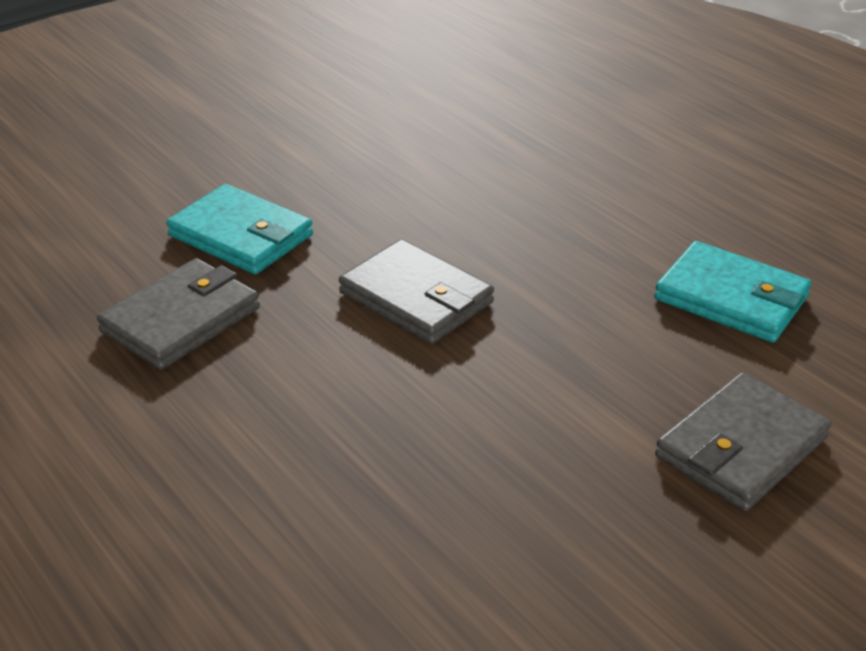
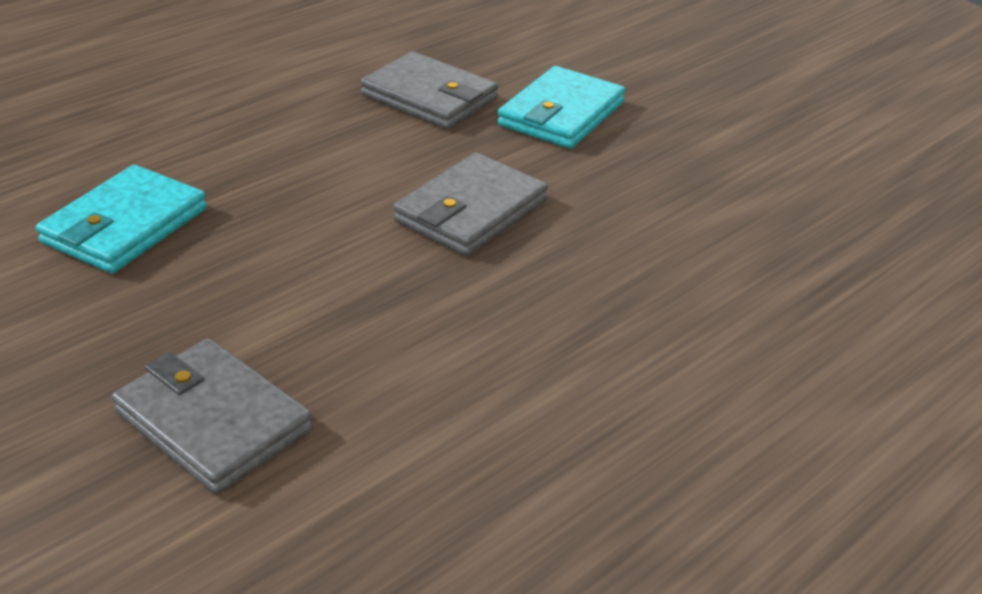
camera: 85 degrees right, 0 degrees up
(731, 298) = (491, 445): turquoise wallet -> turquoise wallet (125, 226)

